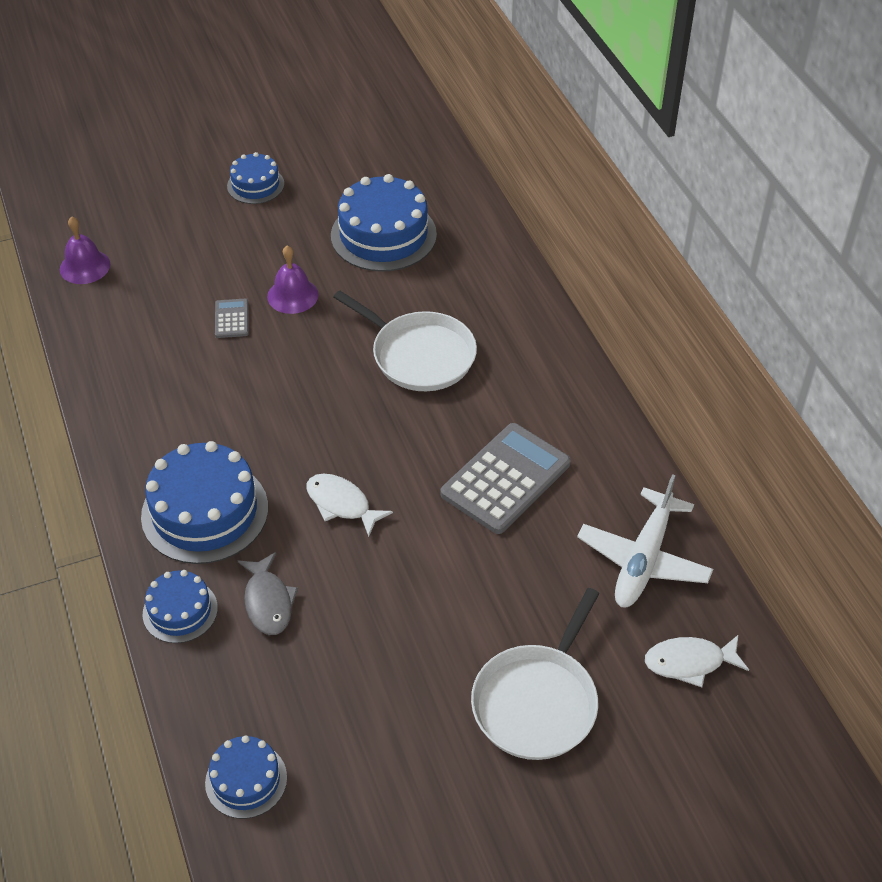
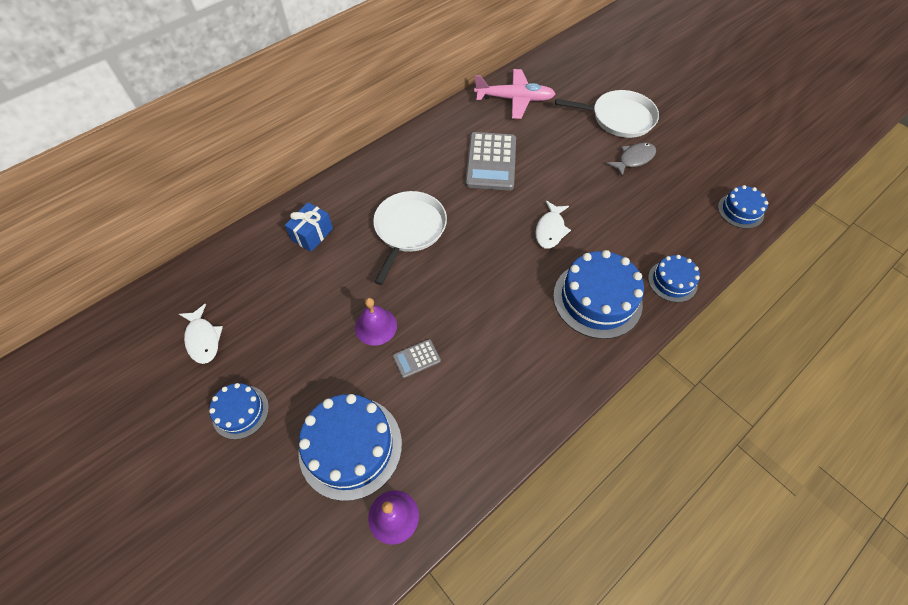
camera: 110 degrees left, 10 degrees up
(268, 602) = (637, 240): grey fish -> grey fish (633, 159)
(383, 235) = (288, 289): blue cake -> blue cake (350, 447)
(456, 266) = (312, 234): none -> blue gift
(505, 479) = (491, 162): grey calculator -> grey calculator turned 105 degrees counterclockwise
(644, 559) = (514, 99): white plane -> pink plane
(689, 662) = (564, 75): white fish -> white fish (203, 339)

